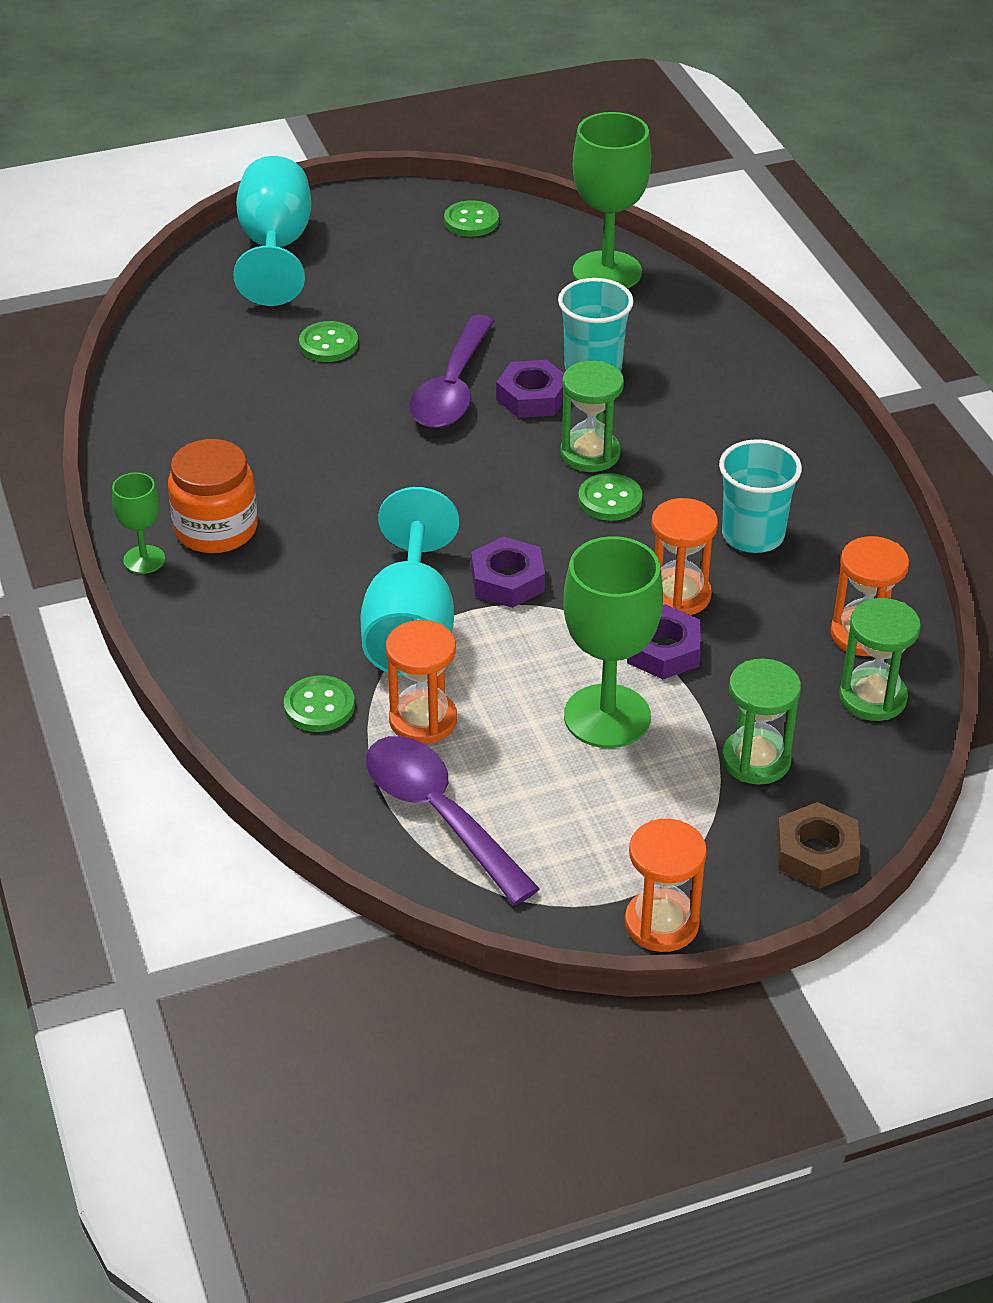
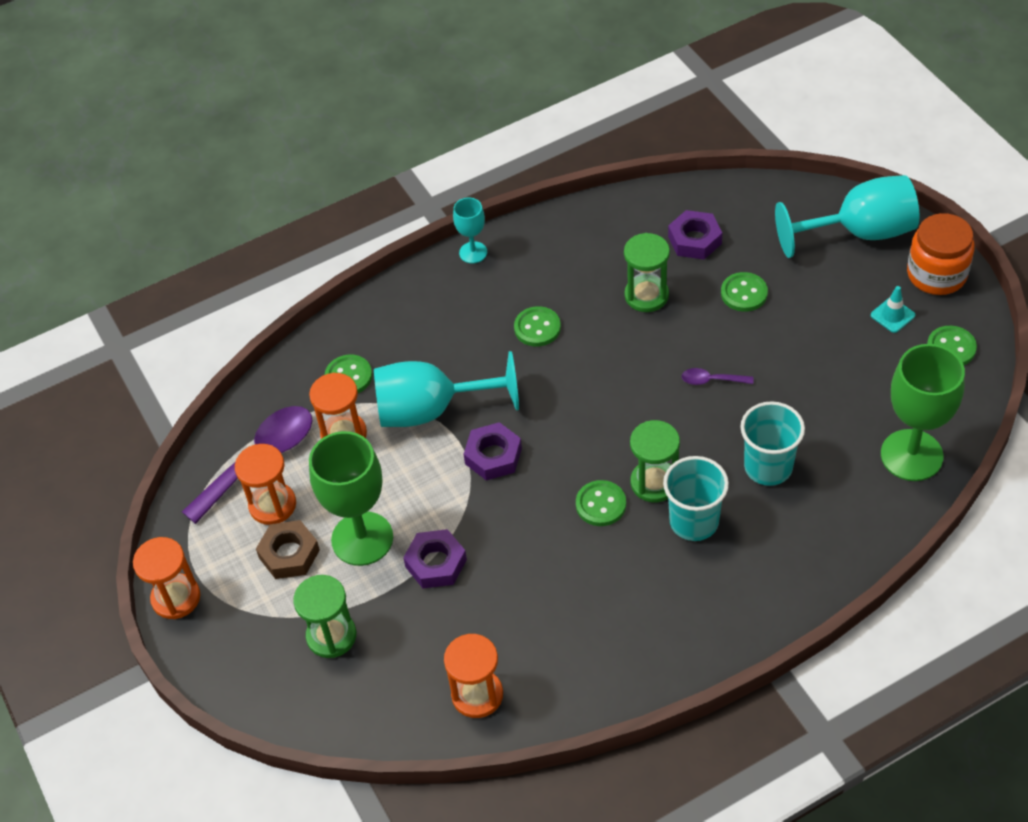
camera: 85 degrees right, 10 degrees up
(144, 559) = (473, 252): green goblet -> turquoise goblet
(216, 529) = (512, 281): orange jar -> orange jar (936, 274)
(309, 517) = (537, 328): none -> green button
(409, 249) = (892, 315): none -> turquoise traffic cone
(452, 388) = (711, 380): purple spoon -> purple spoon, size x0.44
(532, 397) = (716, 433): purple nut -> purple nut (694, 240)
(678, 595) = (498, 565): orange hourglass -> orange hourglass (272, 505)
(753, 535) = (580, 606): turquoise cup -> turquoise cup (694, 521)
(816, 853) = (245, 683): brown nut -> brown nut (289, 554)
(872, 697) = (407, 707): green hourglass -> green hourglass (646, 295)

